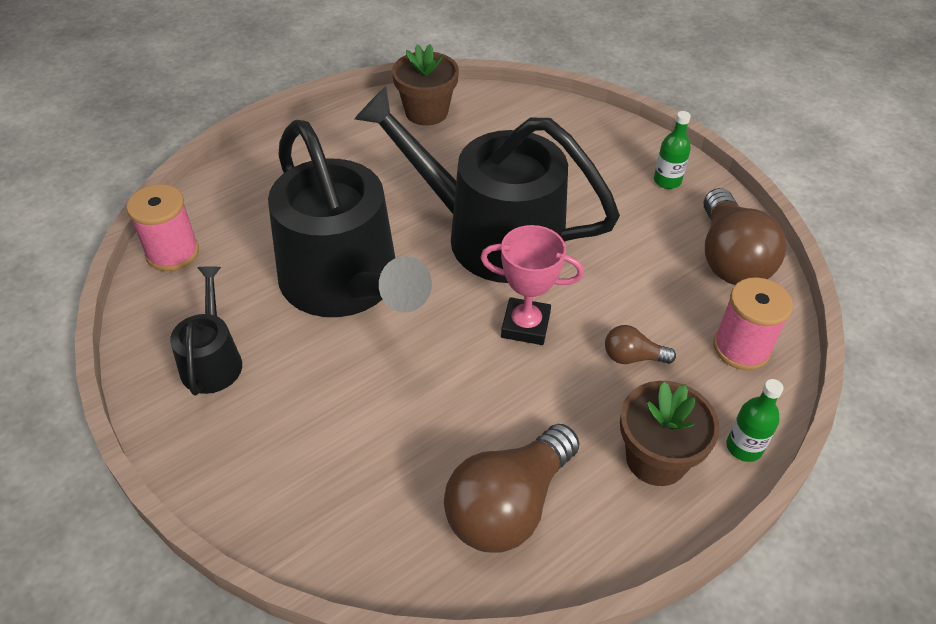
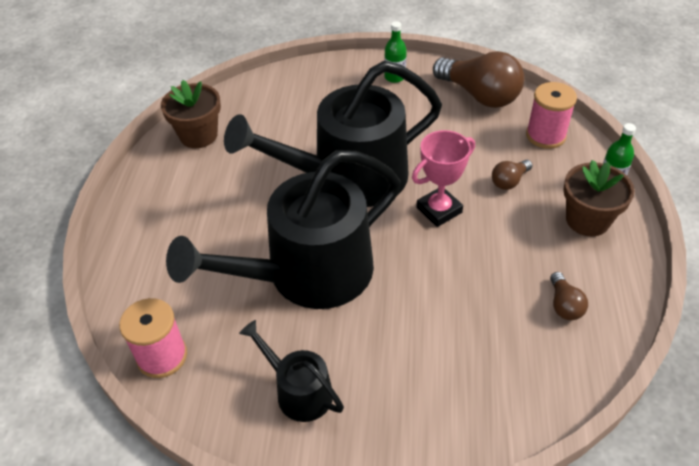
camera: 45 degrees left, 0 degrees up
(346, 283) = (308, 274): black watering can -> black watering can turned 135 degrees clockwise
(508, 506) = (564, 305): brown light bulb -> brown light bulb, size x0.47

